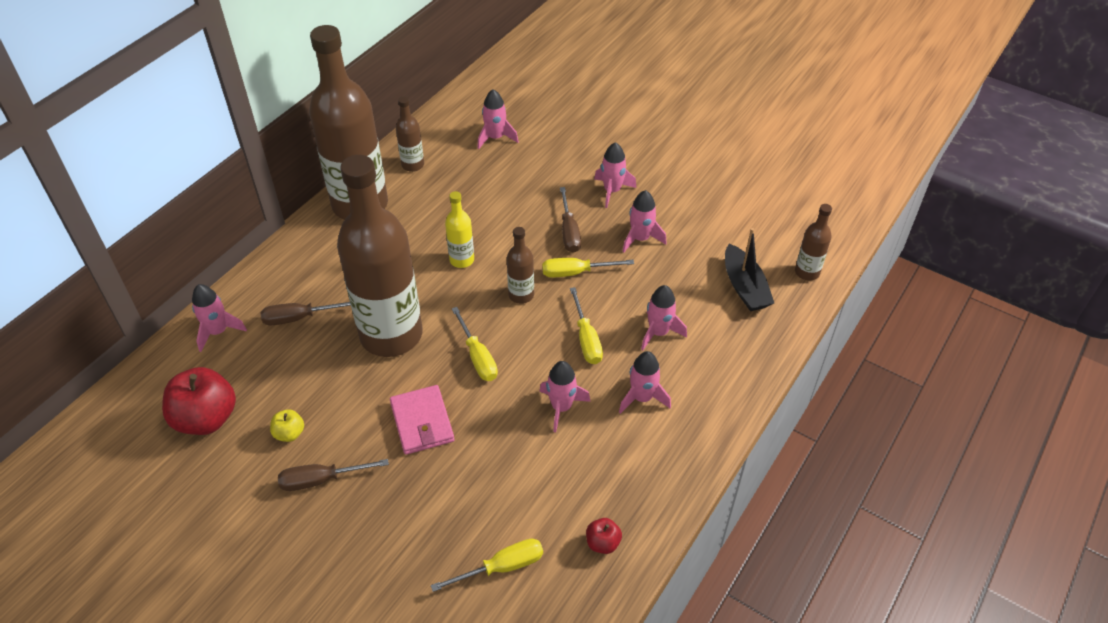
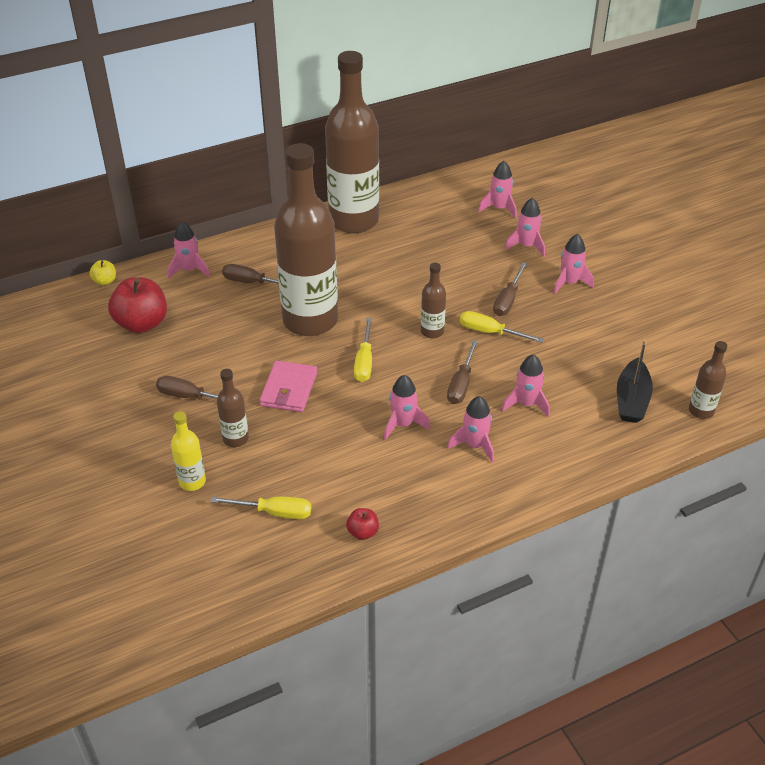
camera: 30 degrees right, 5 degrees down
(289, 433) = (190, 357): yellow apple -> yellow apple (105, 281)
(413, 165) = (416, 206): brown bottle -> brown bottle (235, 439)
(462, 260) = (403, 288): yellow bottle -> yellow bottle (192, 481)
(586, 339) = (461, 384): yellow screwdriver -> brown screwdriver
(640, 239) = (566, 328): pink rocket -> pink rocket (526, 246)

